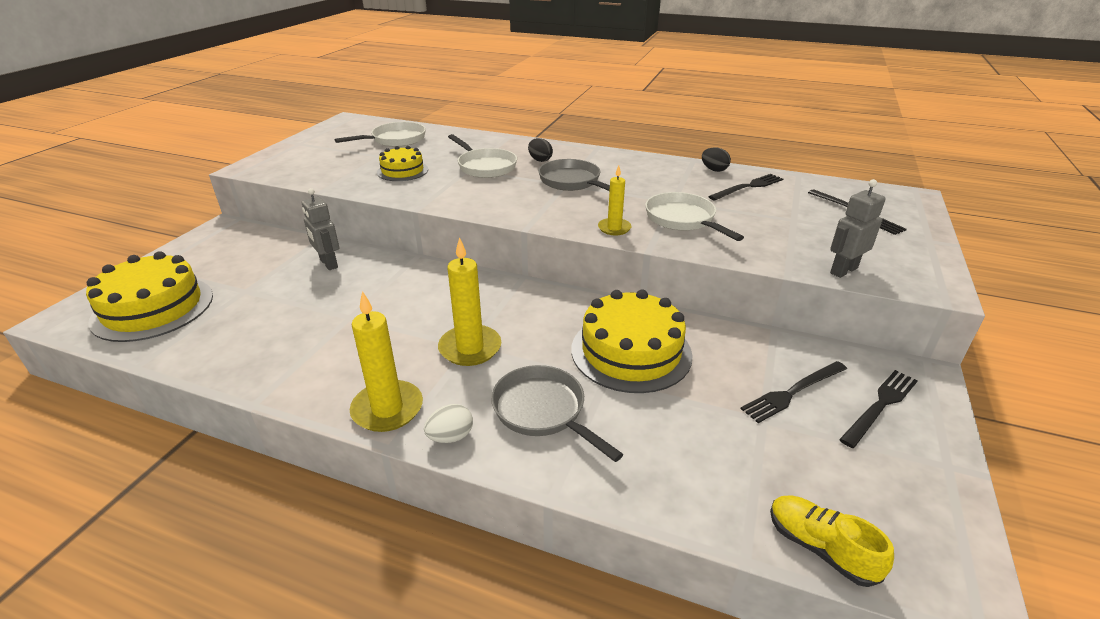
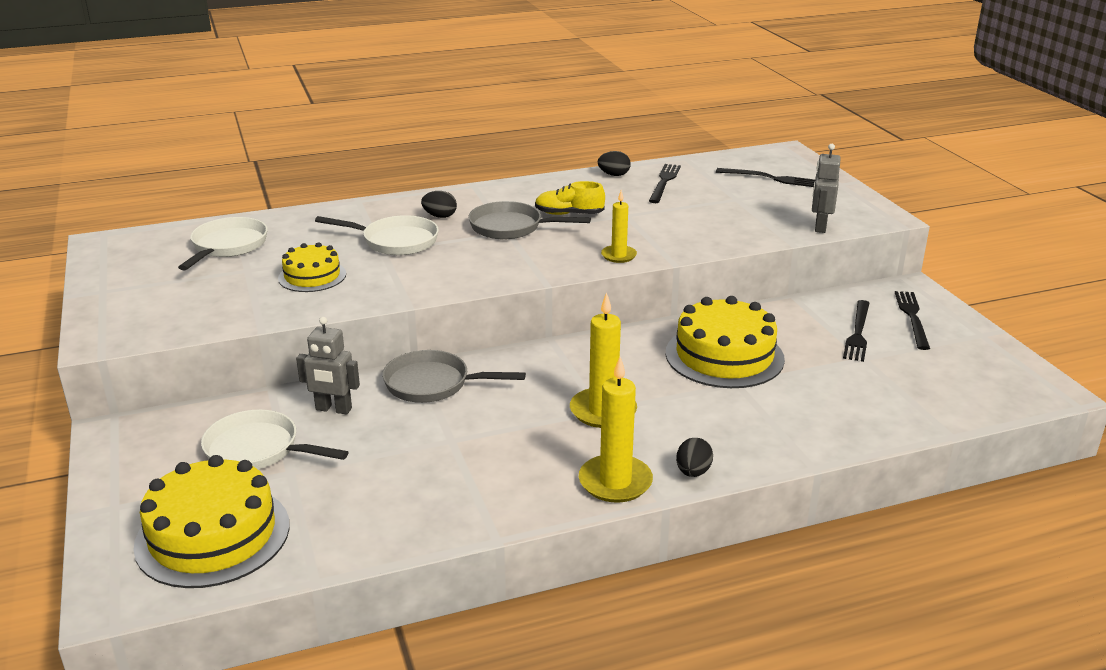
camera: 40 degrees left, 5 degrees down
(450, 437) = (693, 472): white egg -> black egg
(543, 411) = (727, 423): grey pan -> grey pan (433, 384)
(682, 219) = (659, 228): white pan -> white pan (258, 450)
(820, 548) = (976, 409): yellow shoe -> yellow shoe (569, 214)

